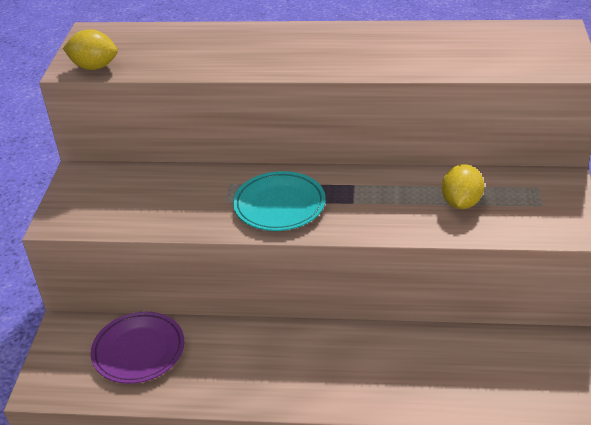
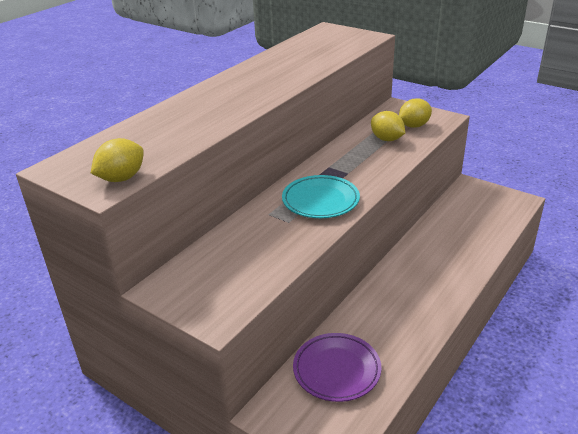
camera: 60 degrees left, 5 degrees down
(521, 212) = (414, 126): none -> yellow lemon

